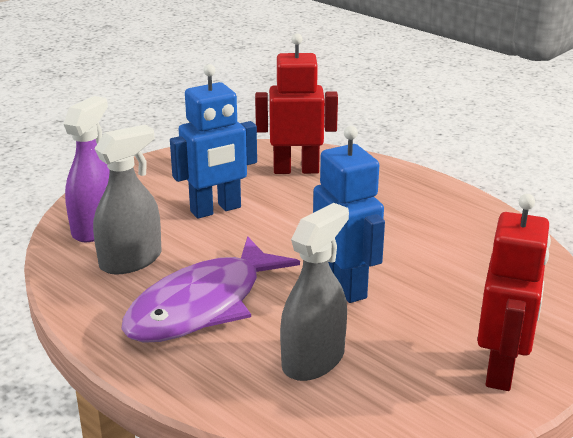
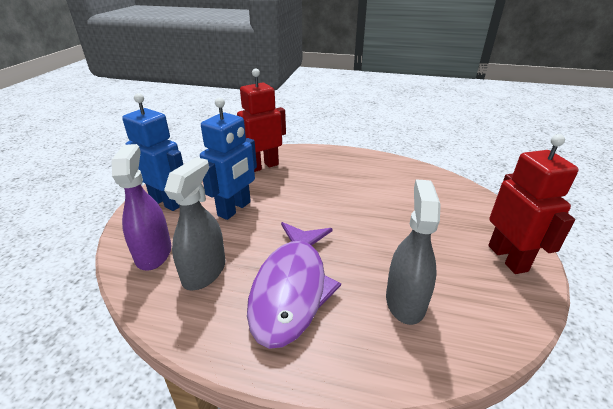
camera: 30 degrees left, 5 degrees up
(345, 286) = (368, 235): blue robot -> blue robot (167, 202)

